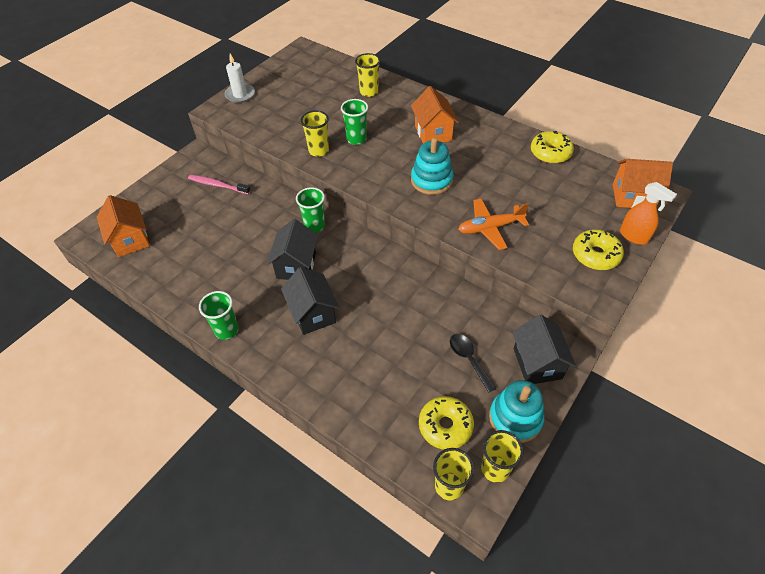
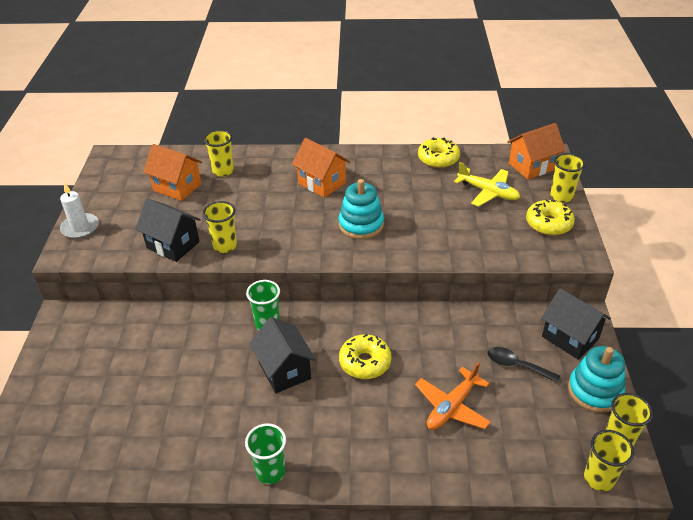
camera: 35 degrees left, 10 degrees down
(130, 240) = (63, 444): orange house -> orange house (177, 187)
(218, 185) = (119, 335): pink toothbrush -> none
(313, 313) = (344, 405): black house -> black house (173, 245)
(356, 139) = (253, 219): green cup -> none
(445, 426) = (550, 432): yellow donut -> yellow donut (365, 362)
(490, 228) = (449, 241): orange plane -> orange plane (451, 407)
(567, 202) = (488, 192): none -> yellow plane
(634, 236) = (561, 196): orange spray bottle -> yellow cup

